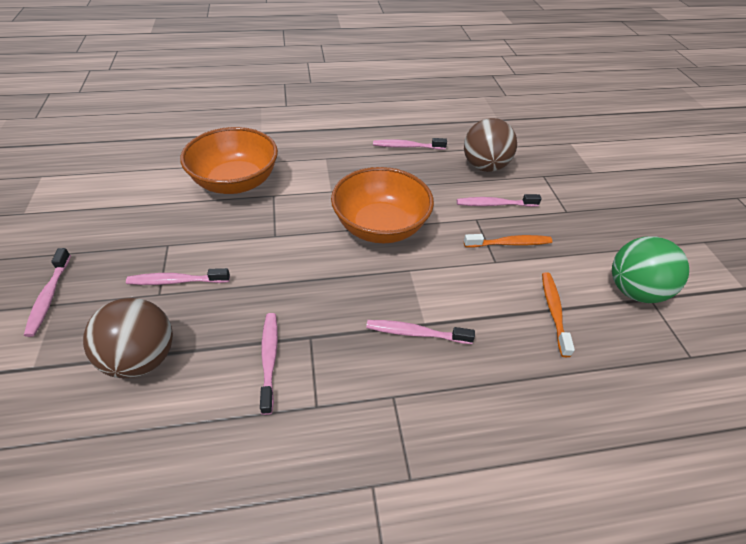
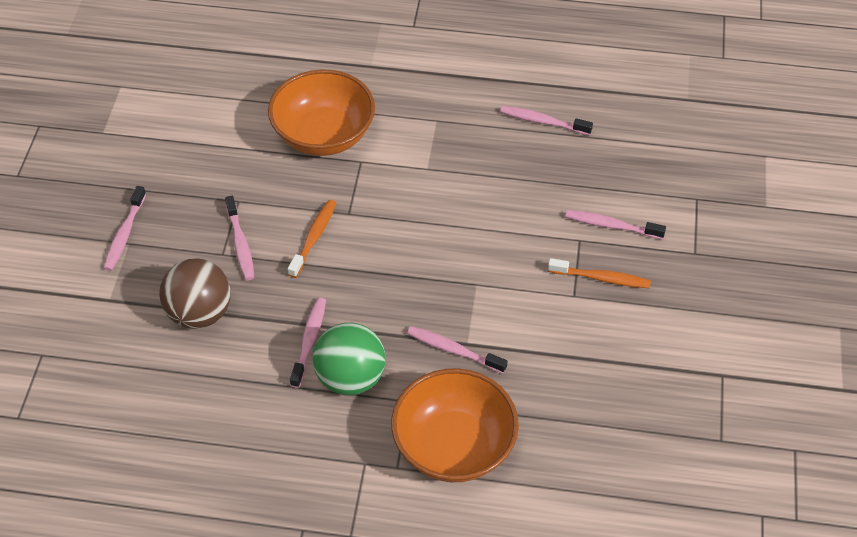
camera: 20 degrees right, 5 degrees up
(176, 281) = (240, 244): pink toothbrush -> pink toothbrush turned 120 degrees counterclockwise
(380, 227) = (465, 226): orange bowl -> orange bowl (454, 446)
(484, 166) = (627, 170): brown ball -> none
(553, 311) = (605, 363): orange toothbrush -> orange toothbrush (314, 238)
(634, 290) = (709, 362): green ball -> green ball (351, 378)

